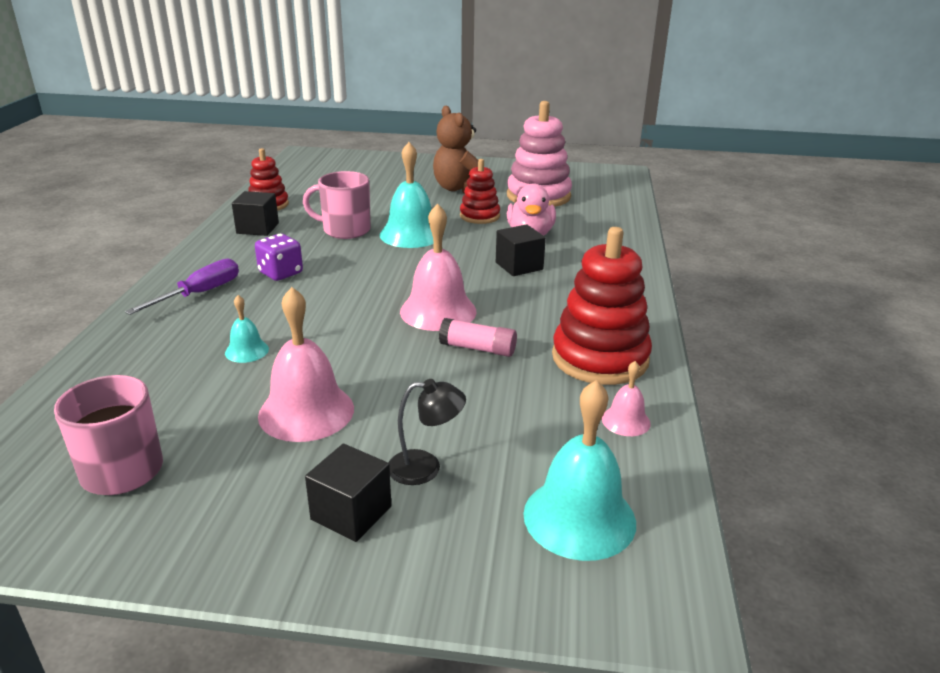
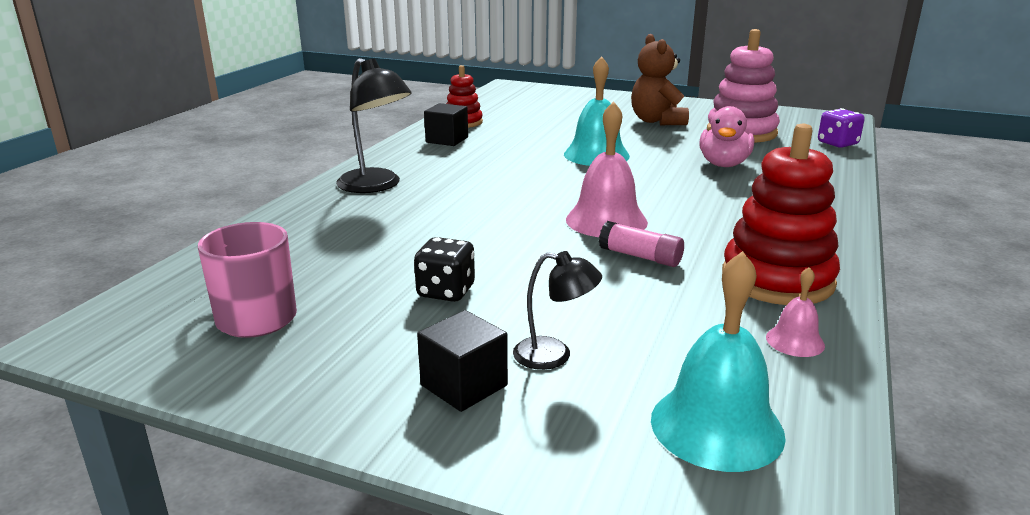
camera: 15 degrees right, 5 degrees down
(199, 294) = (376, 186): purple screwdriver -> black lamp
(247, 351) = (405, 235): turquoise bell -> none
(281, 273) = (457, 176): purple dice -> purple dice (837, 143)
(306, 411) = (446, 291): pink bell -> black dice
(345, 230) = (531, 147): pink mug -> none
(479, 216) = (672, 145): red stacking toy -> none
(519, 266) = (704, 190): black cube -> none

